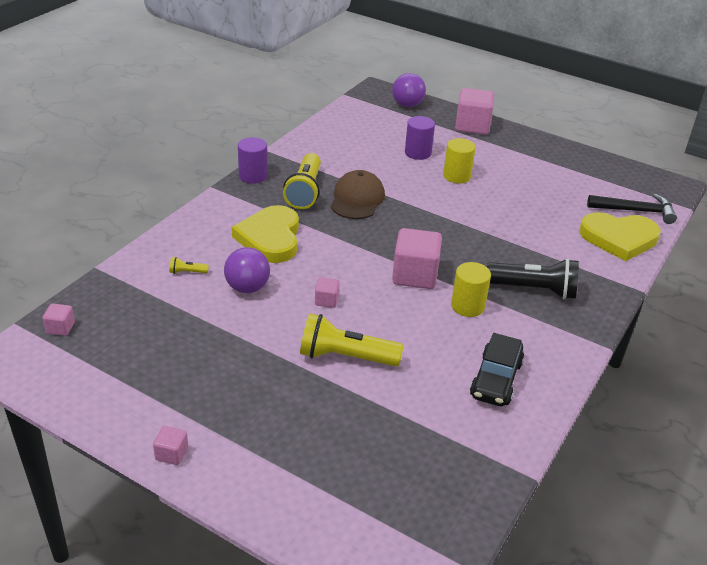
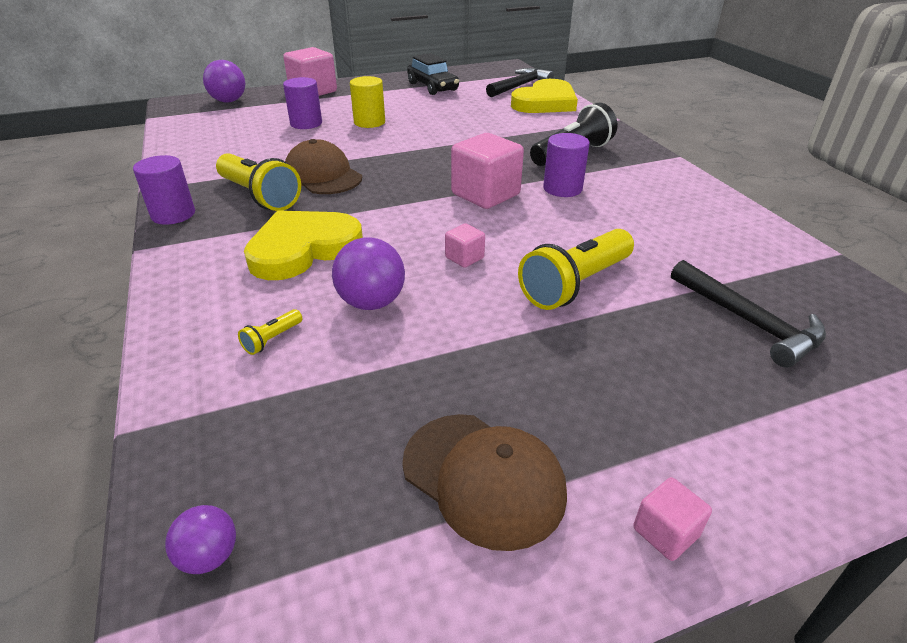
camera: 50 degrees left, 0 degrees up
(60, 328) = (210, 555): pink cube -> purple ball
(157, 383) = (483, 478): none -> brown cap
(270, 238) = (303, 249): yellow heart -> yellow heart turned 105 degrees clockwise
(381, 446) = (748, 322): none -> black hammer
(467, 306) = (562, 188): yellow cylinder -> purple cylinder
(496, 379) = (683, 217): black car -> black car (432, 87)

